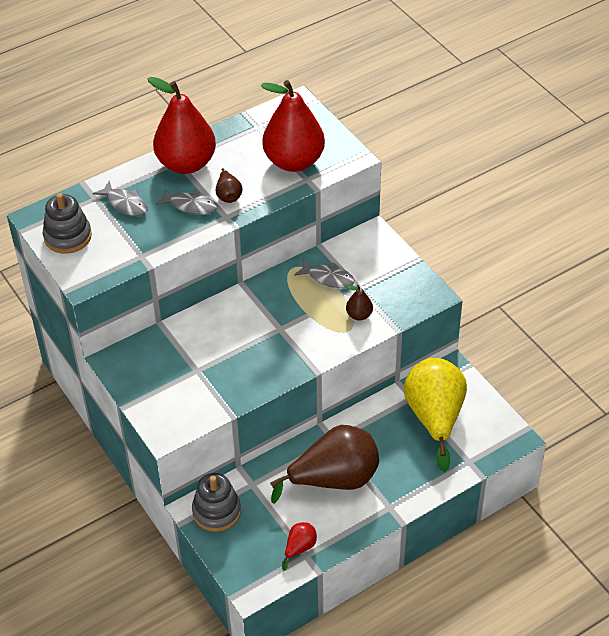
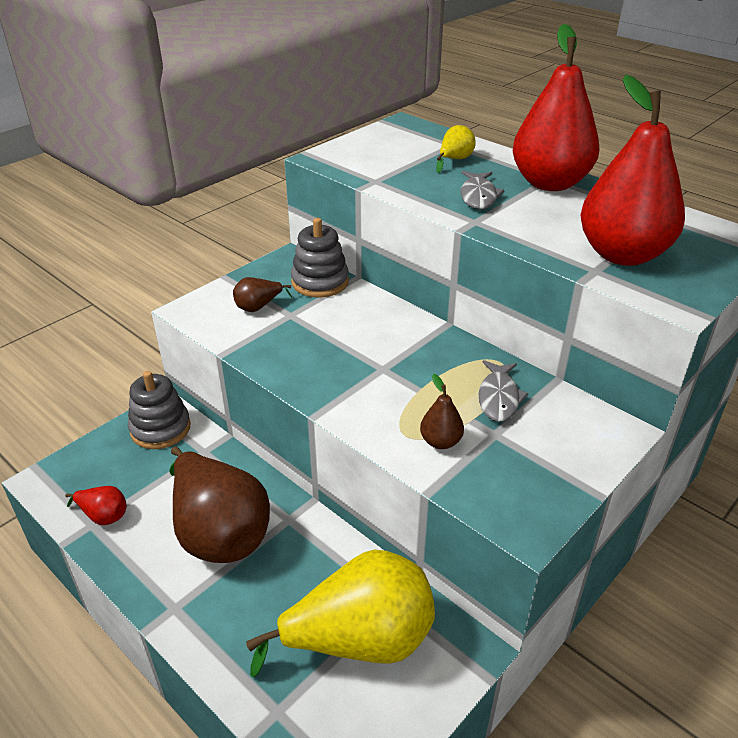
camera: 75 degrees right, 10 degrees down
(68, 236) = (384, 140): grey stacking toy -> grey stacking toy (320, 282)
(125, 204) = (454, 160): grey fish -> yellow pear
(228, 195) = (515, 217): brown pear -> brown pear (258, 307)

